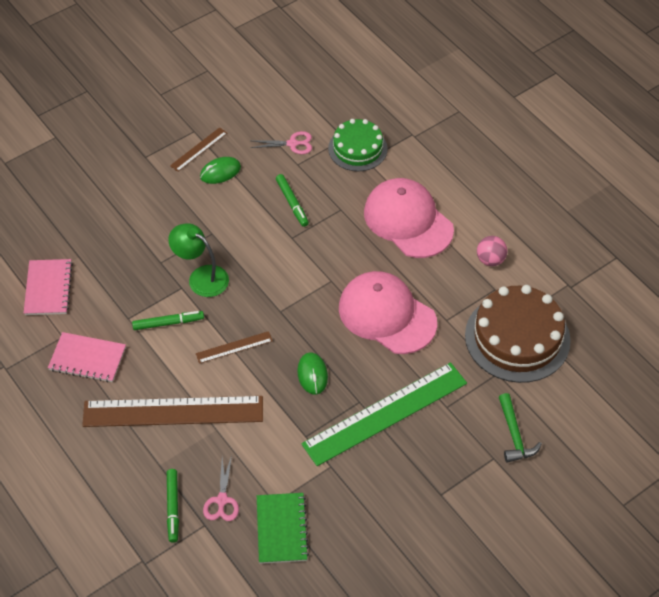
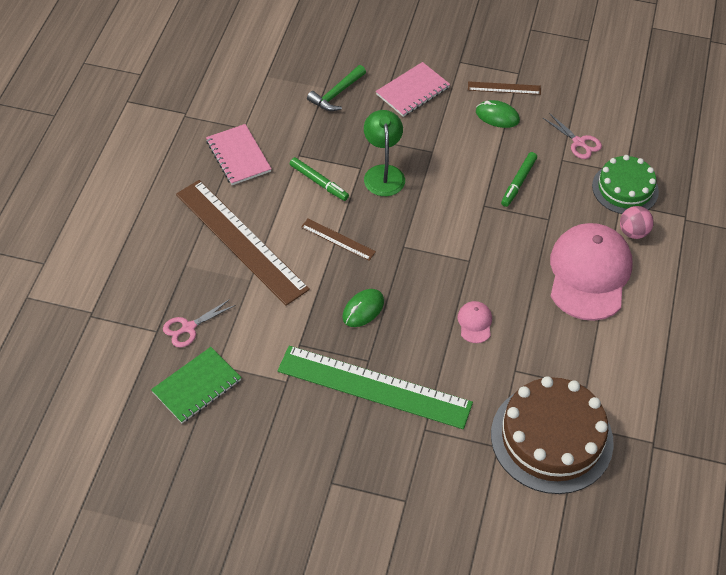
camera: 50 degrees right, 0 degrees up
(48, 288) = (278, 90): pink notebook -> pink notebook (413, 91)
(173, 507) = (154, 300): green marker -> none
(387, 315) = (475, 323): pink cap -> pink cap, size x0.41
(490, 260) = (614, 362): pink ball -> pink ball (633, 232)
(514, 435) = (445, 502): green hammer -> green hammer (336, 94)

